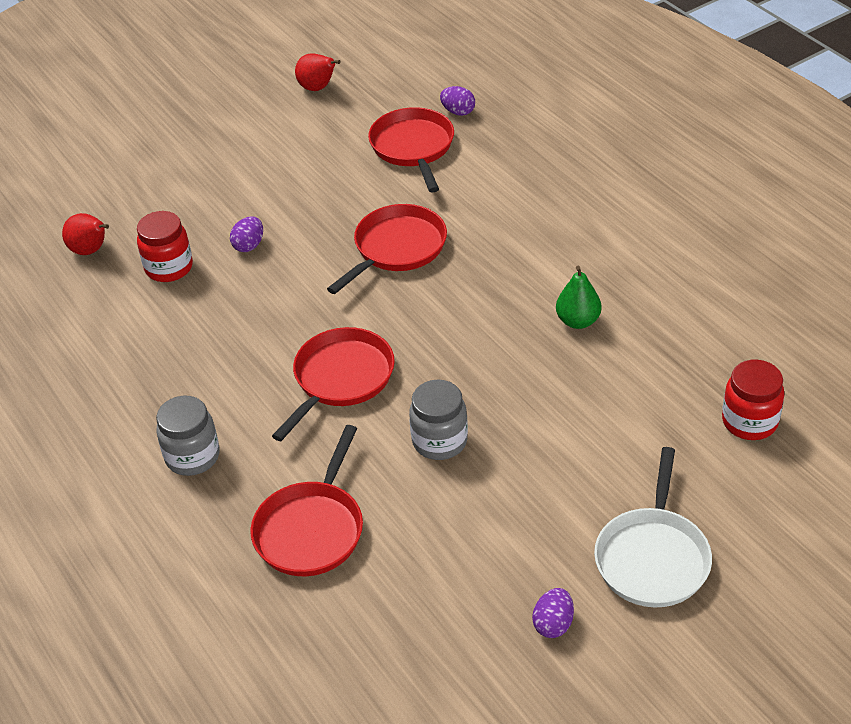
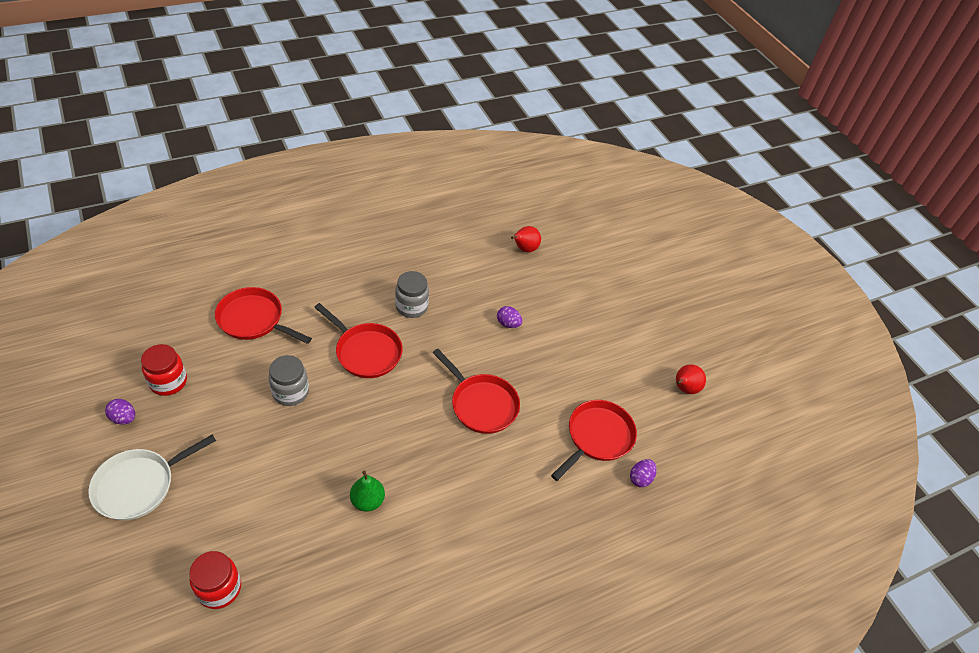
camera: 90 degrees right, 5 degrees up
(169, 268) = (497, 282): red jar -> red jar (168, 382)
(192, 457) = (333, 276): grey jar -> grey jar (411, 307)
(413, 148) = (597, 437): red pan -> red pan turned 45 degrees counterclockwise
(652, 557) = (139, 485): white pan -> white pan turned 60 degrees counterclockwise

